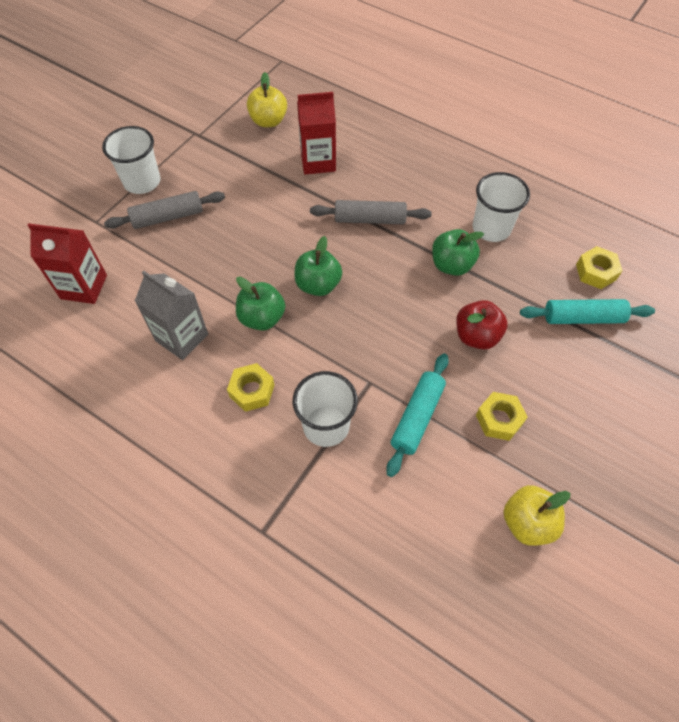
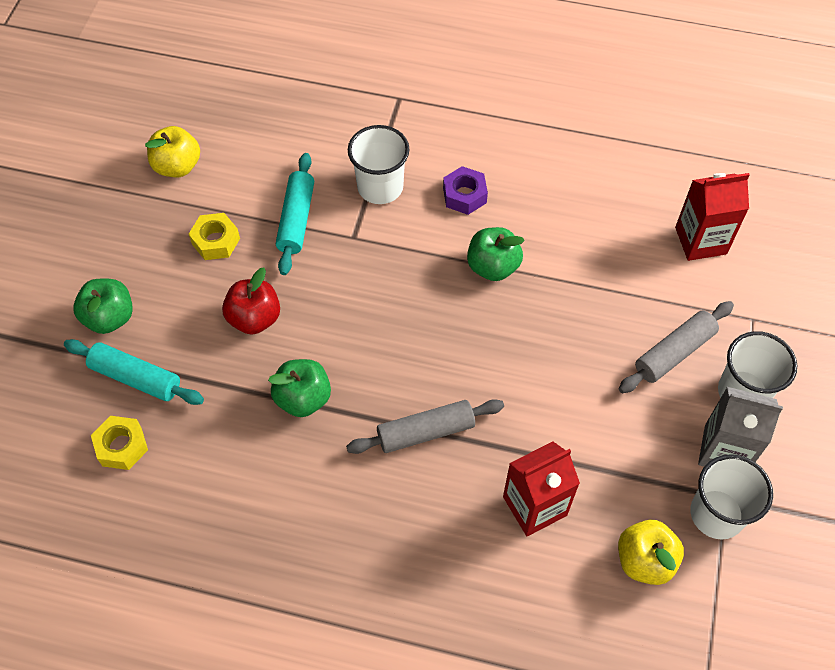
camera: 160 degrees right, 0 degrees up
(182, 337) = (563, 222): grey carton -> grey carton (724, 450)
(252, 391) = (464, 195): yellow nut -> purple nut
(318, 285) = (451, 323): green apple -> green apple (110, 317)
(491, 228) = (264, 470): white cup -> white cup (717, 514)
(583, 318) = (136, 378): turquoise rolling pin -> turquoise rolling pin turned 45 degrees clockwise

